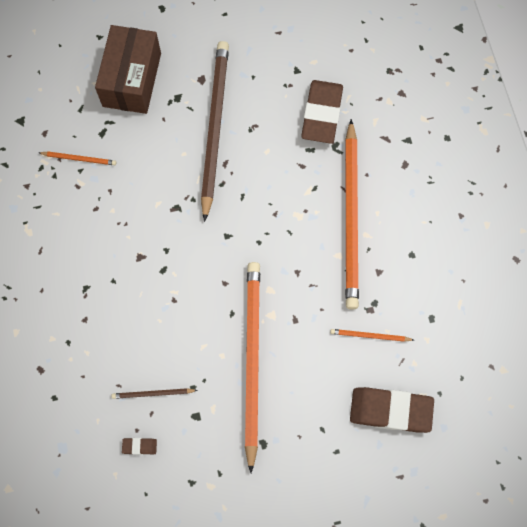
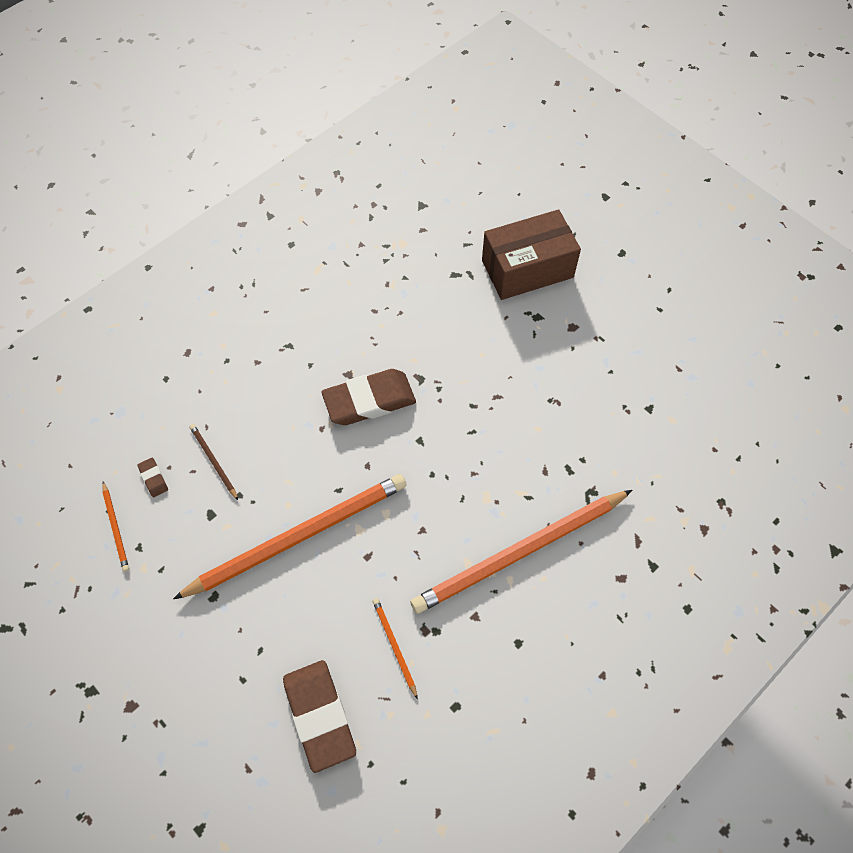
camera: 60 degrees right, 10 degrees down
(79, 159) = (415, 270): orange pencil -> orange pencil (116, 528)
(214, 127) = (529, 366): brown pencil -> none
(322, 114) = (618, 459): brown eraser -> brown eraser (369, 400)

